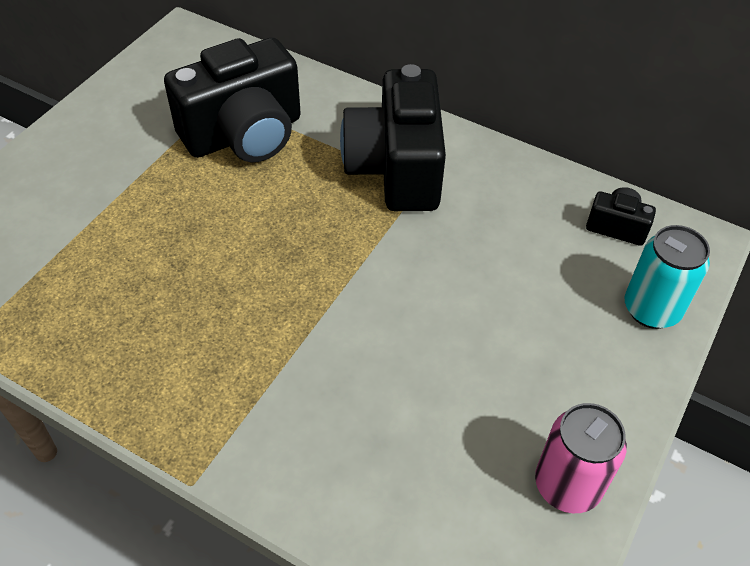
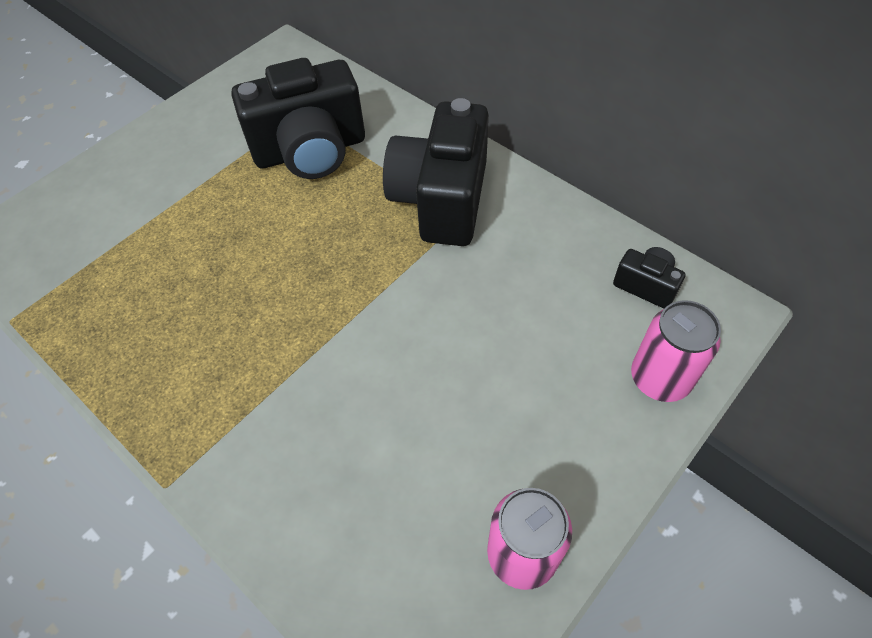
camera: 15 degrees right, 5 degrees up
(651, 309) = (659, 379): turquoise can -> pink can

